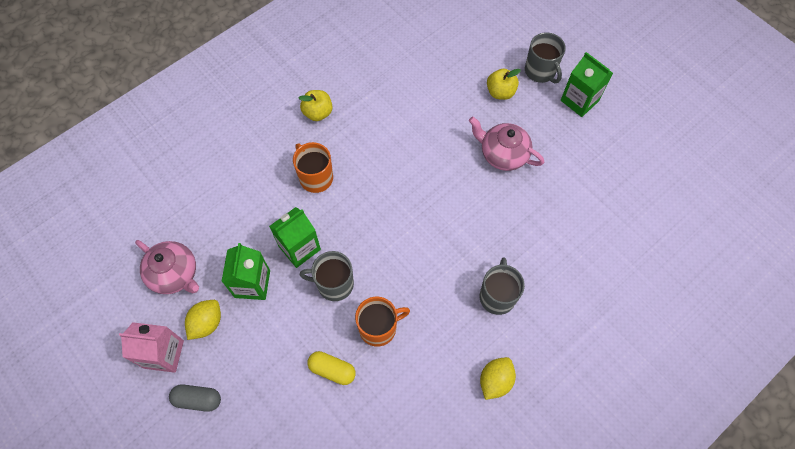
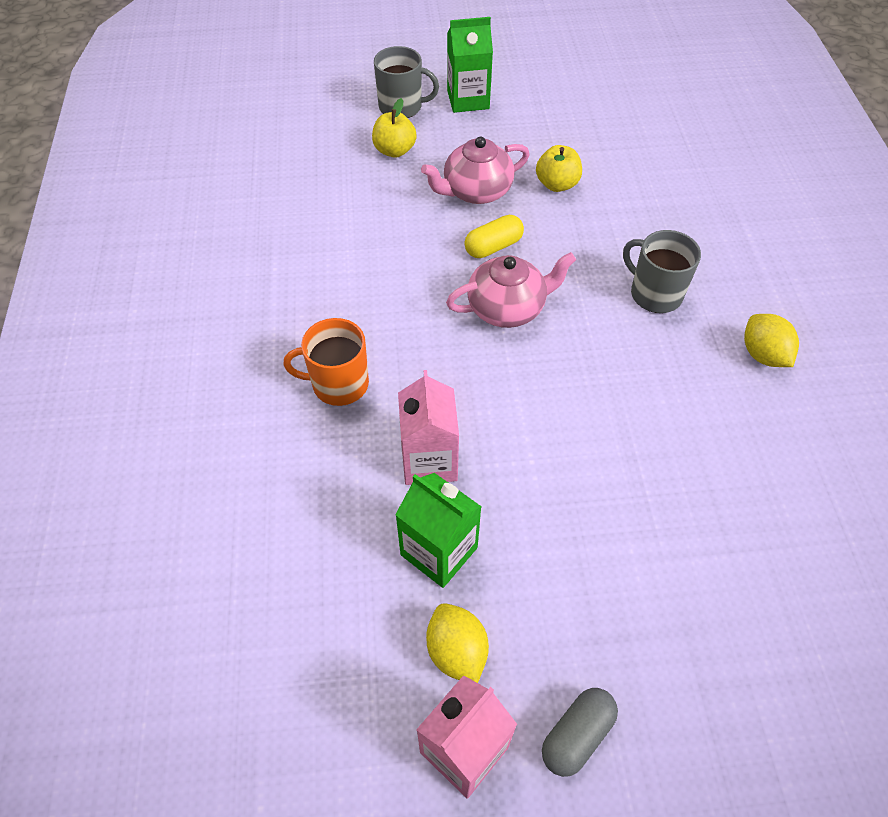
camera: 55 degrees left, 10 degrees down
(175, 274) = (337, 655): pink teapot -> pink teapot (507, 308)
(299, 248) = (429, 460): green carton -> pink carton
(318, 113) = (244, 329): yellow apple -> yellow apple (557, 184)
(332, 370) = (642, 520): yellow capsule -> yellow capsule (493, 246)
(334, 284) = (516, 449): grey mug -> none
(379, 328) = (616, 433): orange mug -> none

